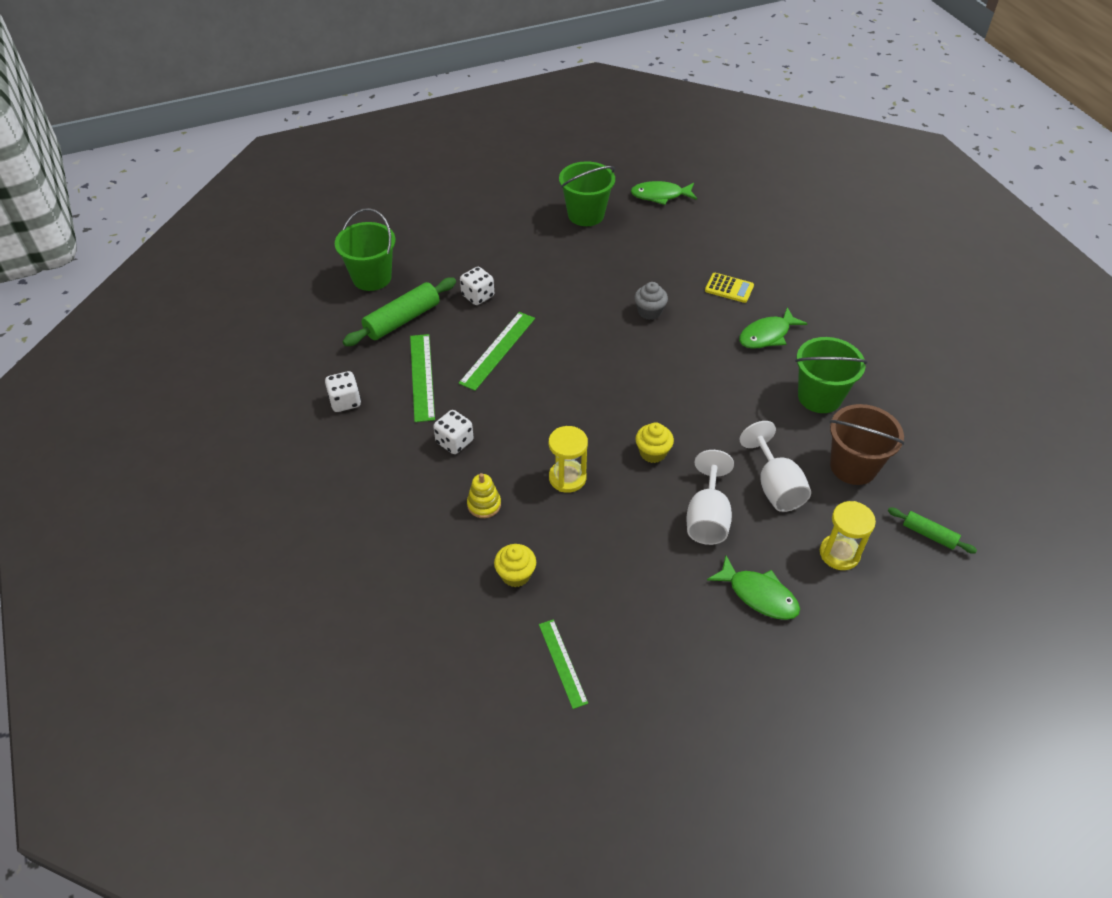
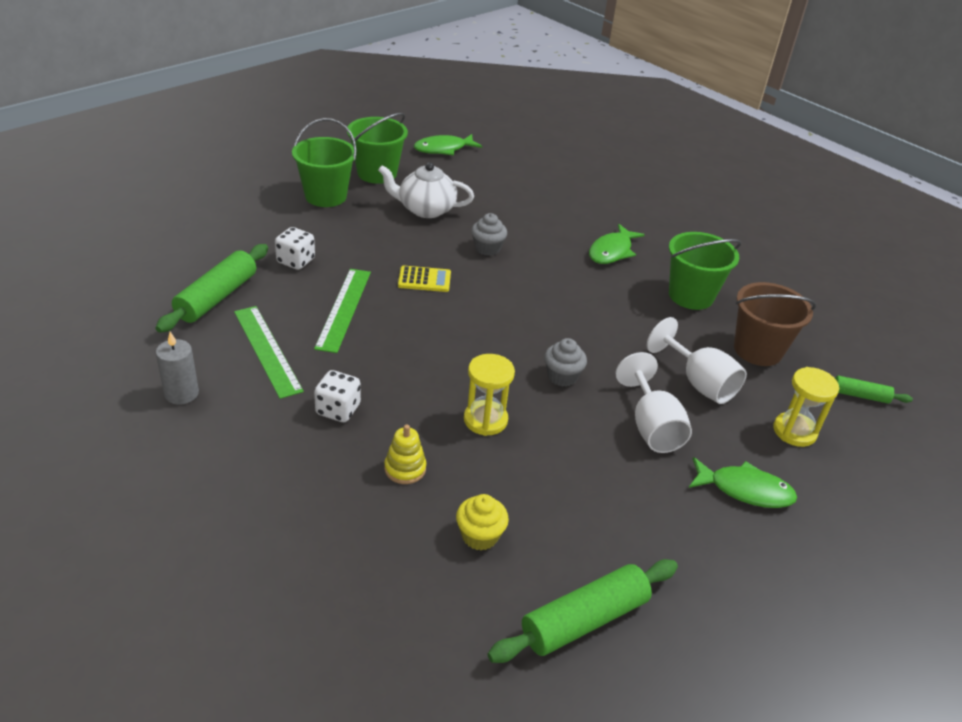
camera: 25 degrees left, 10 degrees down
(345, 401) = (181, 393): white dice -> grey candle
(372, 278) = (160, 261): green bucket -> green bucket (326, 196)
(562, 663) = (584, 620): green ruler -> green rolling pin
(612, 260) = (425, 209): none -> white teapot
(653, 453) = (562, 376): yellow cupcake -> grey cupcake
(729, 288) = (553, 217): yellow calculator -> yellow calculator (424, 280)

